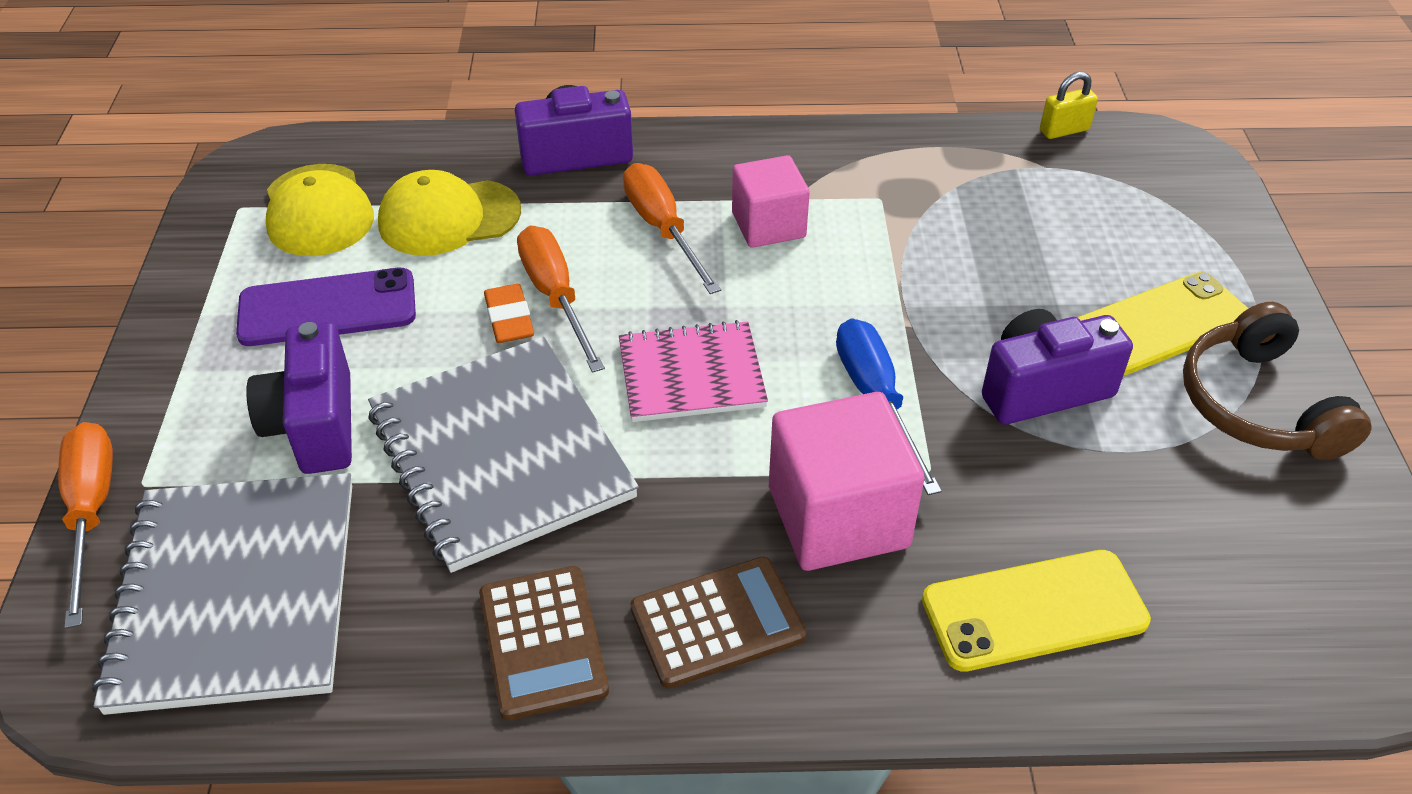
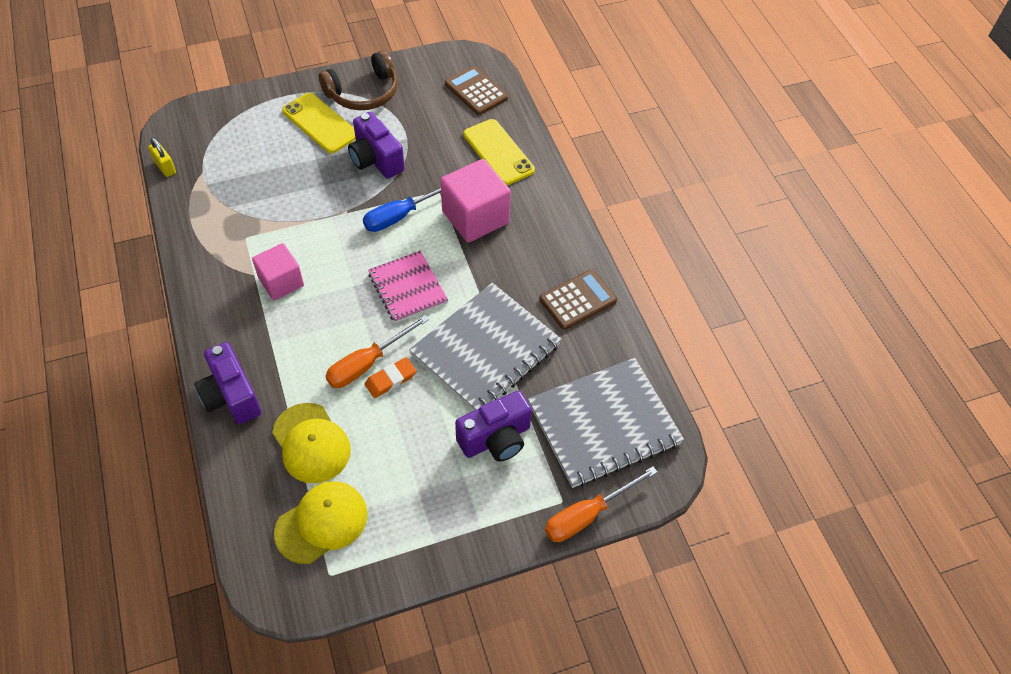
camera: 110 degrees left, 10 degrees up
(327, 308) = (409, 474): purple phone -> none
(663, 229) = (296, 329): orange screwdriver -> none
(717, 622) = (544, 245): brown calculator -> brown calculator (476, 91)

